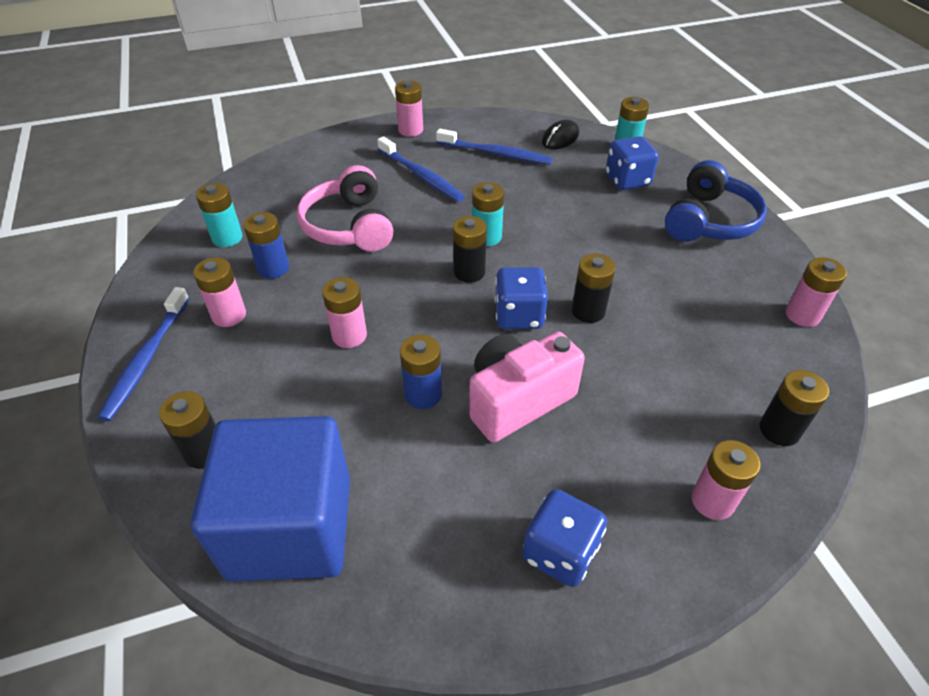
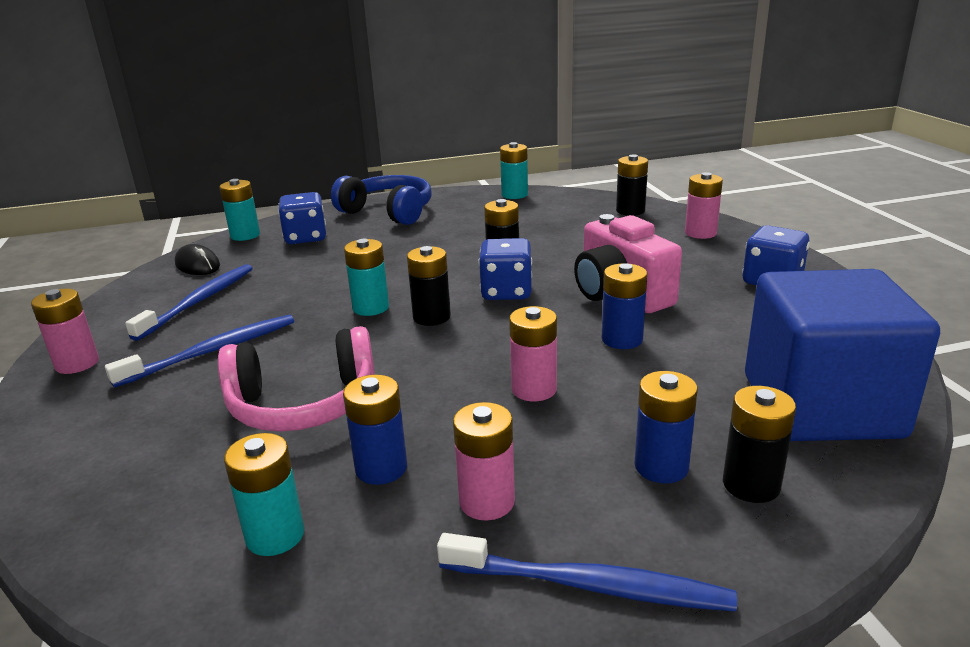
camera: 85 degrees left, 20 degrees down
(238, 402) = (661, 466): none -> blue battery
(802, 315) = (514, 195): pink battery -> turquoise battery

